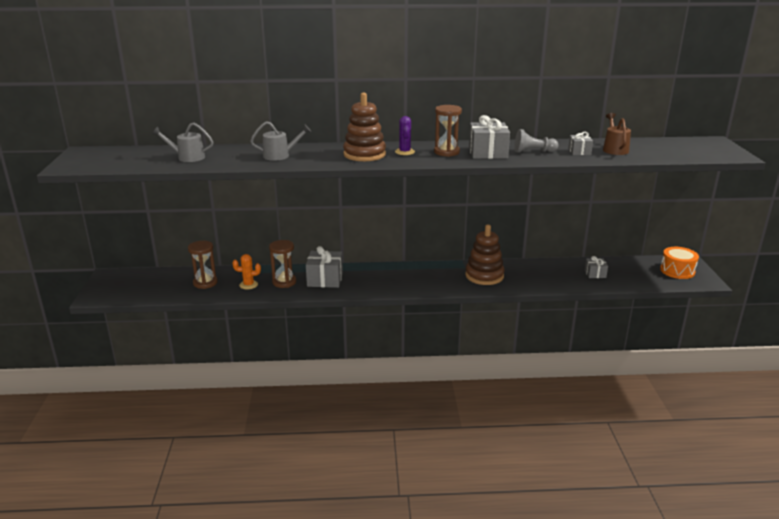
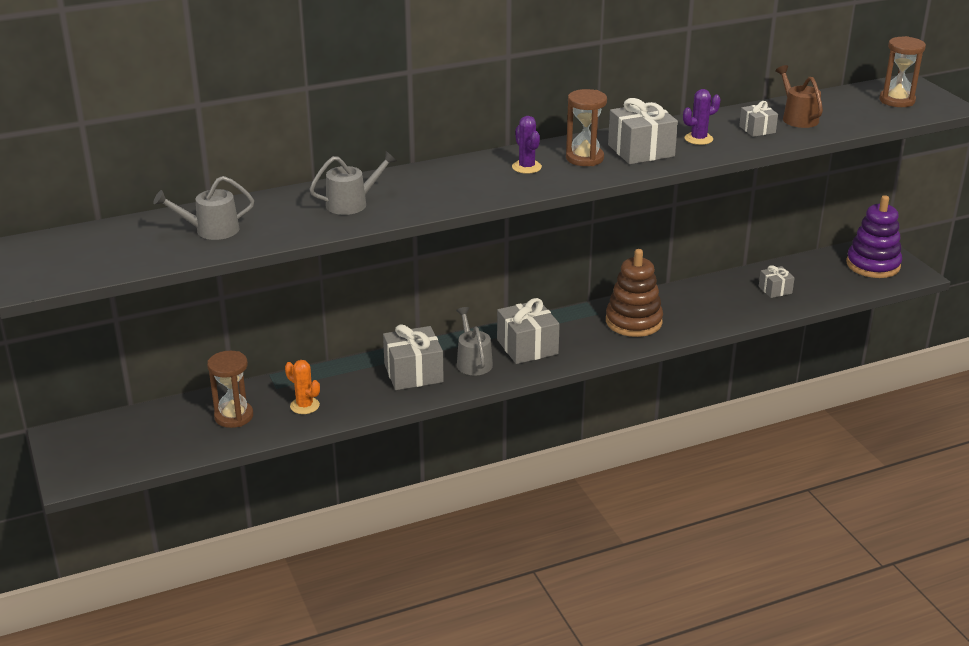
camera: 20 degrees left, 5 degrees up
(248, 285) = (304, 406): orange cactus -> orange cactus turned 60 degrees clockwise
(284, 282) = (355, 390): brown hourglass -> brown hourglass (897, 100)
(364, 154) = (474, 181): brown stacking toy -> none
(365, 280) = (473, 362): none -> grey watering can
(405, 278) = (527, 347): none -> grey gift
(533, 152) = (698, 139): grey pawn -> purple cactus
(677, 271) = (873, 265): orange drum -> purple stacking toy

